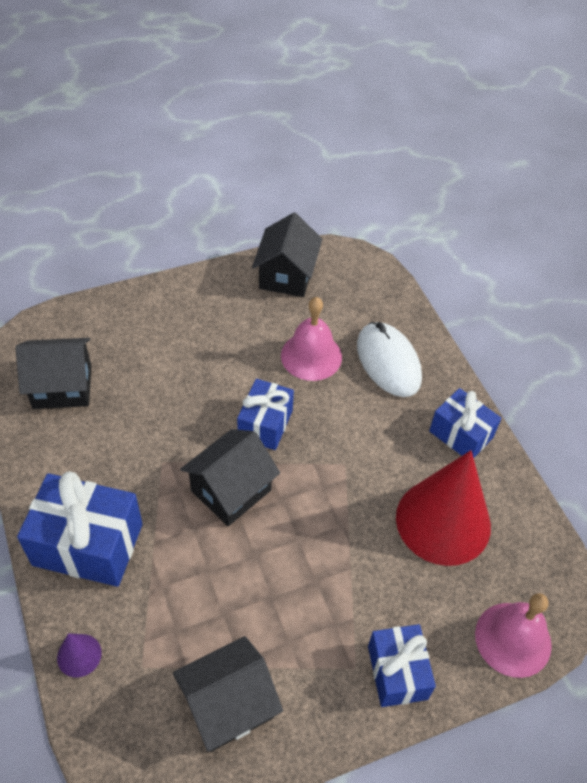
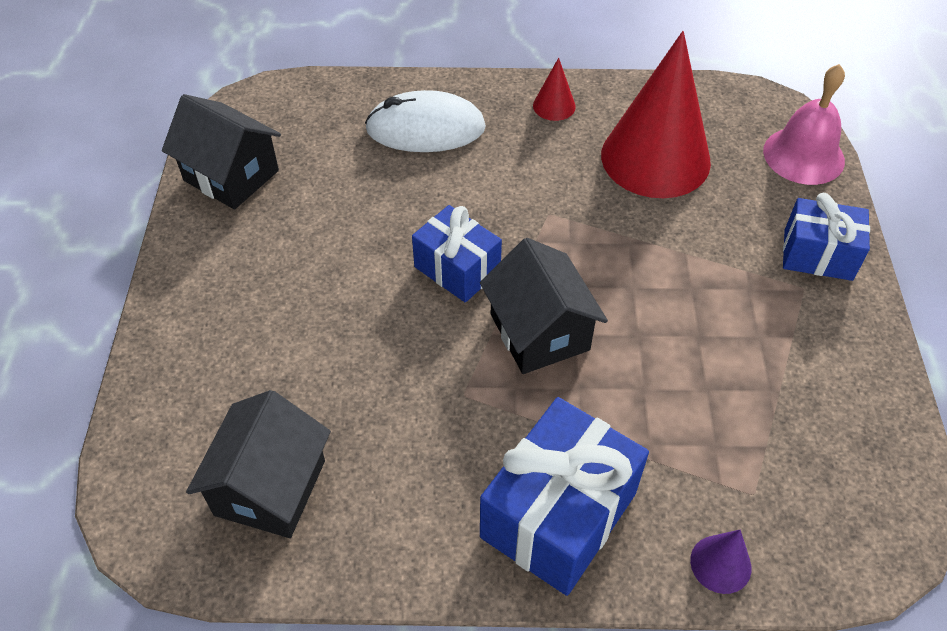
camera: 65 degrees left, 0 degrees up
(228, 705) = (822, 416): black house -> none
(311, 356) = (377, 193): pink bell -> none
(461, 434) = (554, 106): blue gift -> red cone

